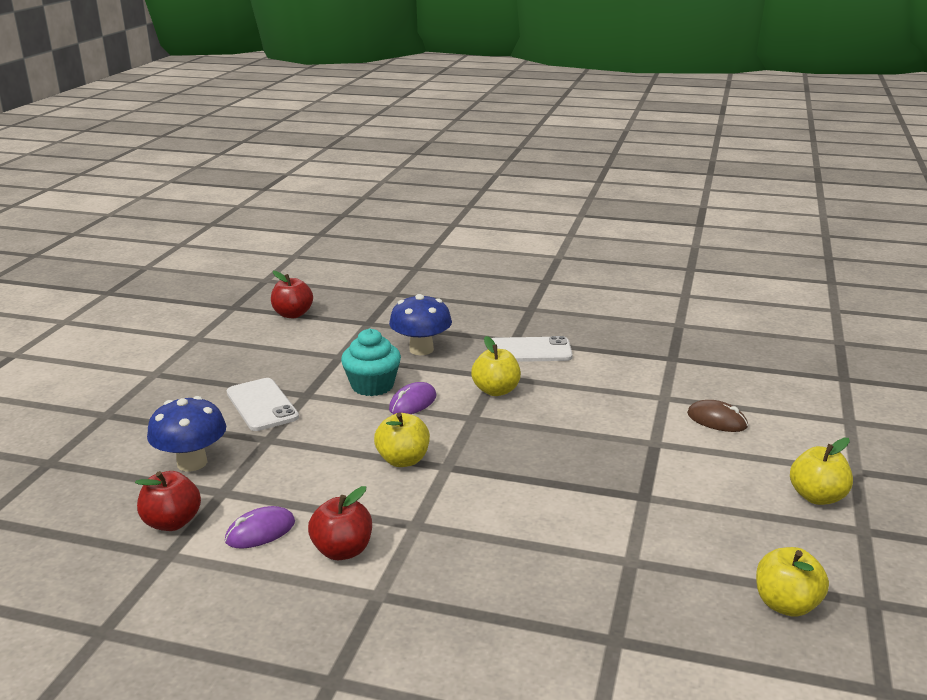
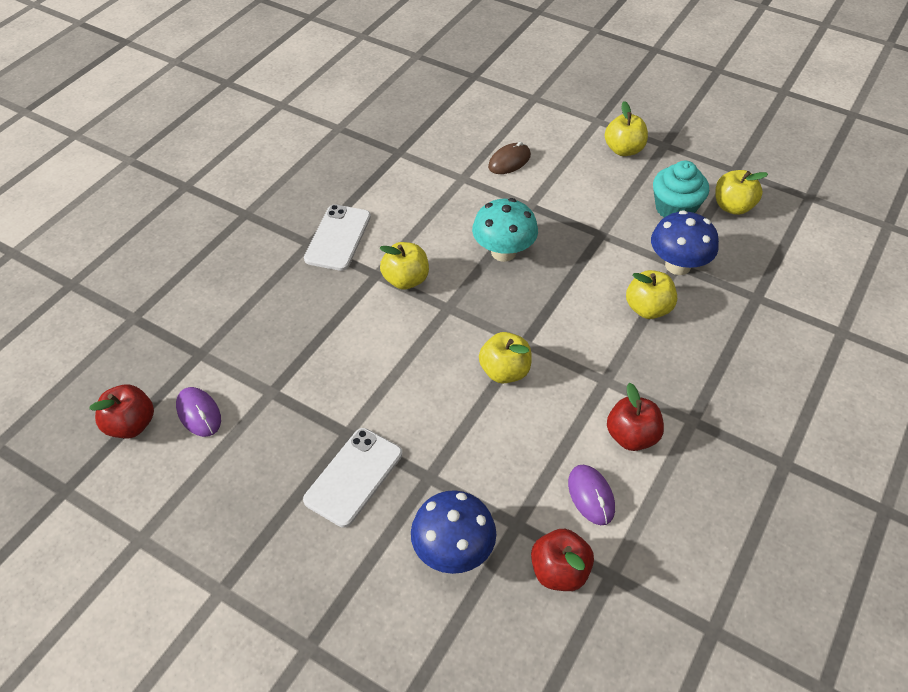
camera: 75 degrees left, 25 degrees up
(262, 405) = (354, 477): white phone -> white phone turned 45 degrees counterclockwise
(372, 386) = (353, 372): turquoise cupcake -> turquoise cupcake (675, 208)
(413, 403) = (403, 346): purple mouse -> purple mouse (199, 413)
(421, 349) = (292, 318): blue mushroom -> blue mushroom (678, 265)
(539, 544) = (648, 309): none -> yellow apple
(569, 437) = (503, 252): none -> turquoise mushroom

